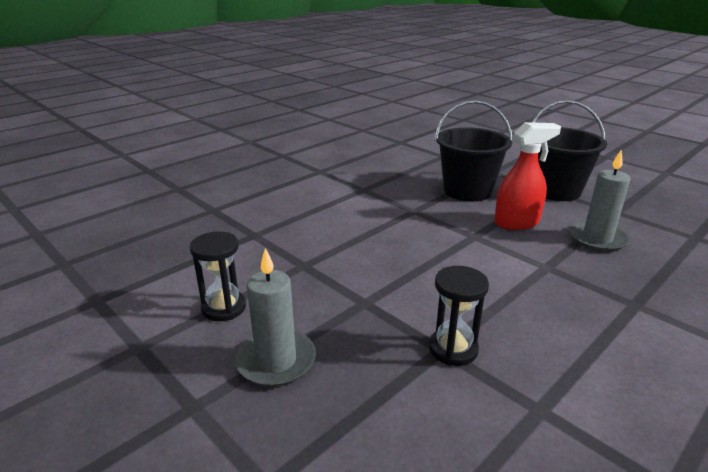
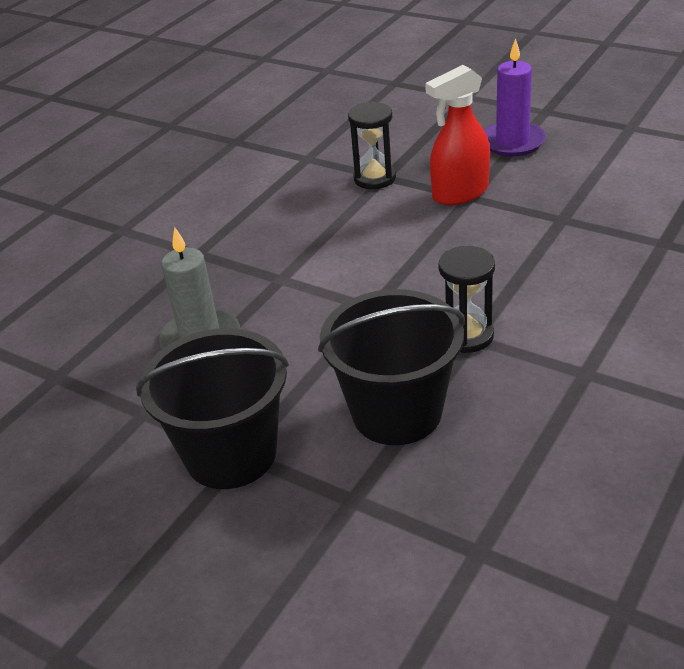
camera: 170 degrees right, 10 degrees up
(224, 308) = (597, 164): black hourglass -> black hourglass (467, 336)
(276, 361) = (512, 142): grey candle -> purple candle
(517, 223) = (310, 347): red spray bottle -> red spray bottle (460, 193)

